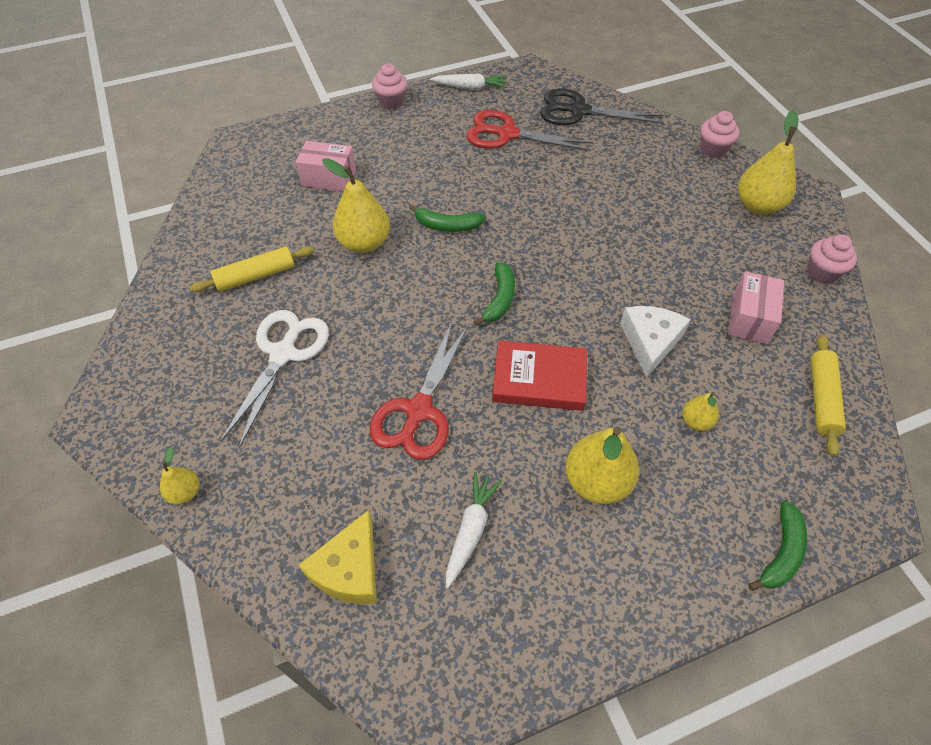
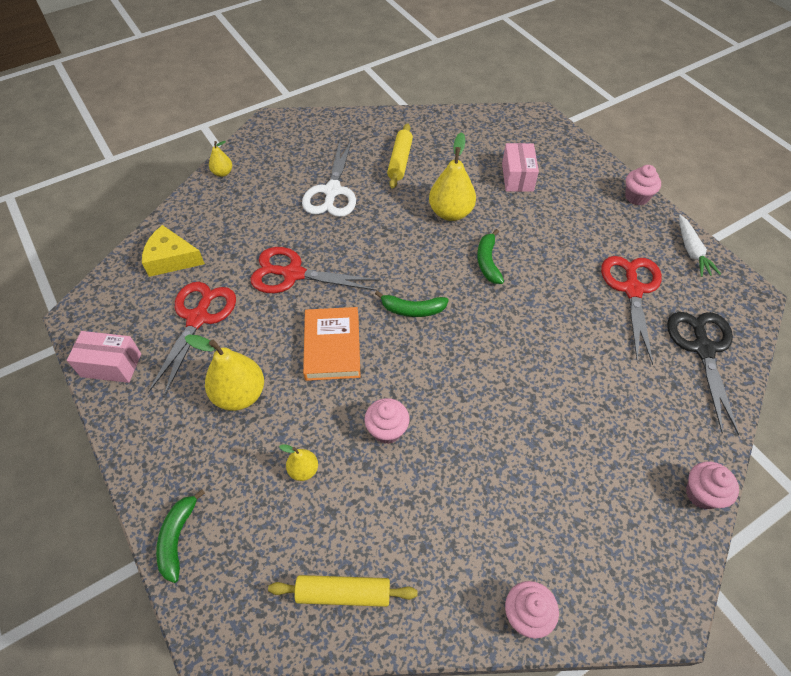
camera: 80 degrees right, 0 degrees up
(256, 276) = (400, 161): yellow rolling pin -> yellow rolling pin turned 45 degrees clockwise
(283, 354) = (332, 191): white scissors -> white scissors turned 90 degrees clockwise
(470, 530) = (198, 318): white carrot -> red scissors
(539, 379) = (332, 346): red book -> orange book
(650, 342) = (387, 430): white cheese -> pink cupcake
(749, 318) = (436, 525): pink box -> pink box (111, 365)
(757, 205) = (618, 544): yellow pear -> none
(781, 553) = (177, 538): green banana -> green banana turned 75 degrees clockwise

